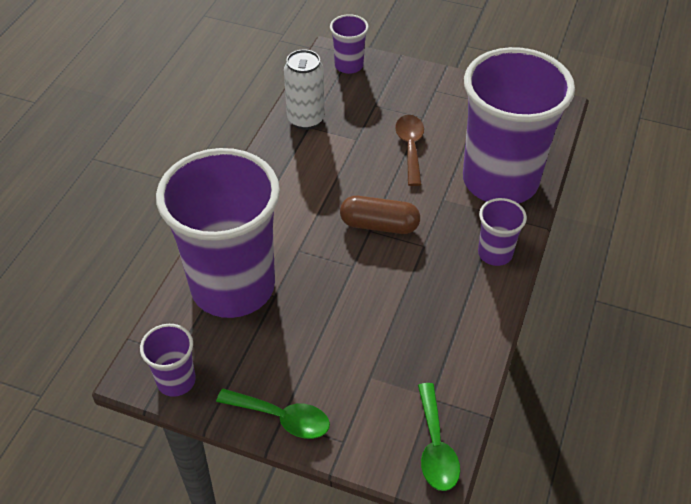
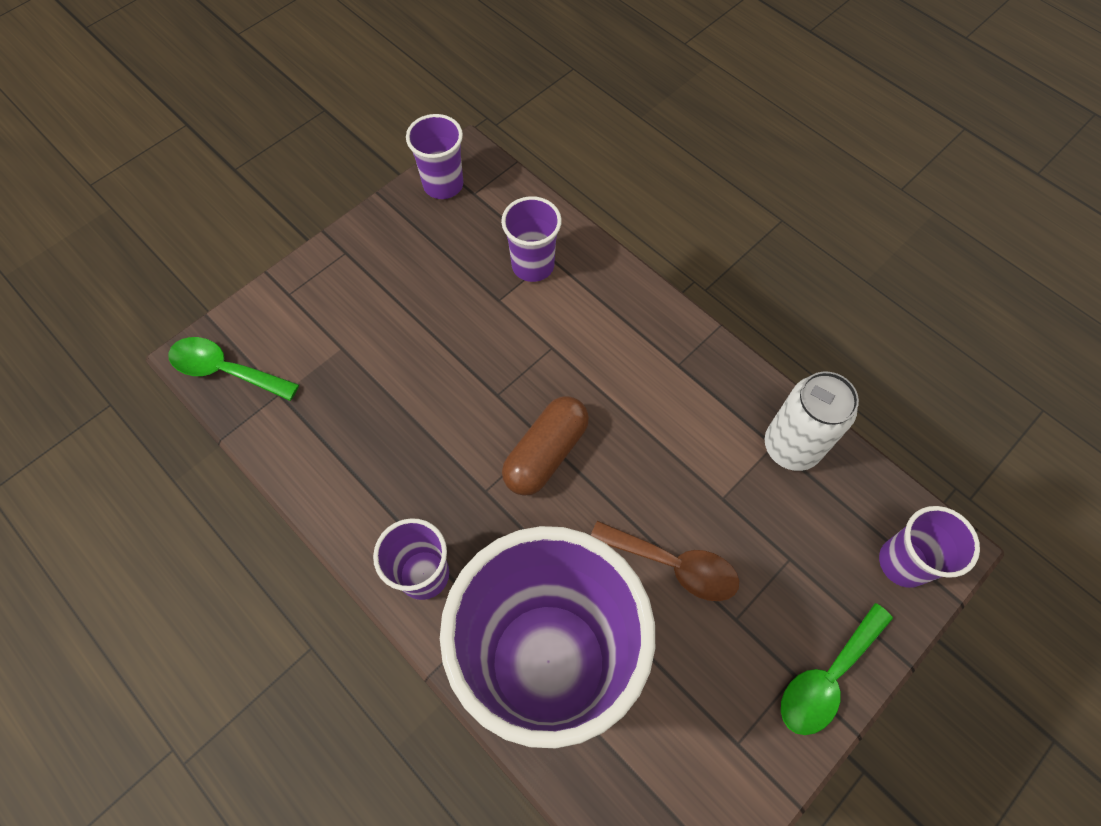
camera: 115 degrees right, 15 degrees up
(233, 287) = (533, 265): purple cup -> purple cup, size x0.43
(282, 418) = (347, 254): green spoon -> green spoon (826, 677)

